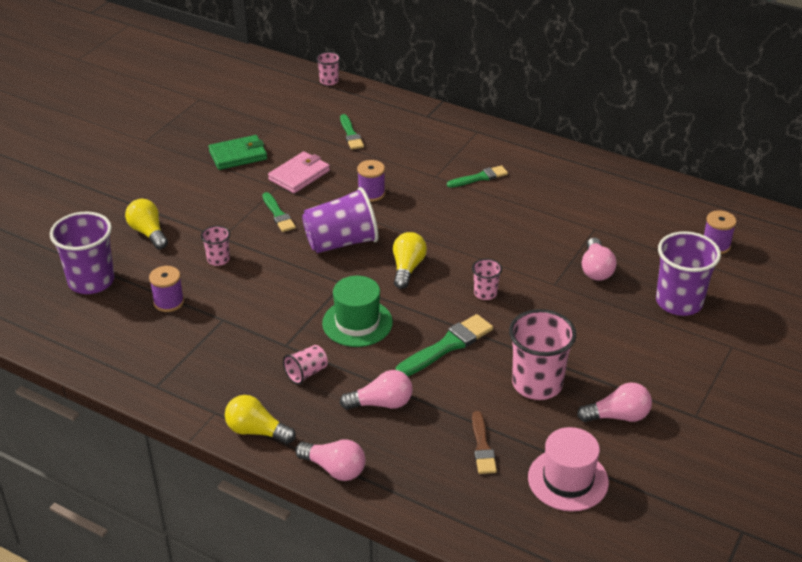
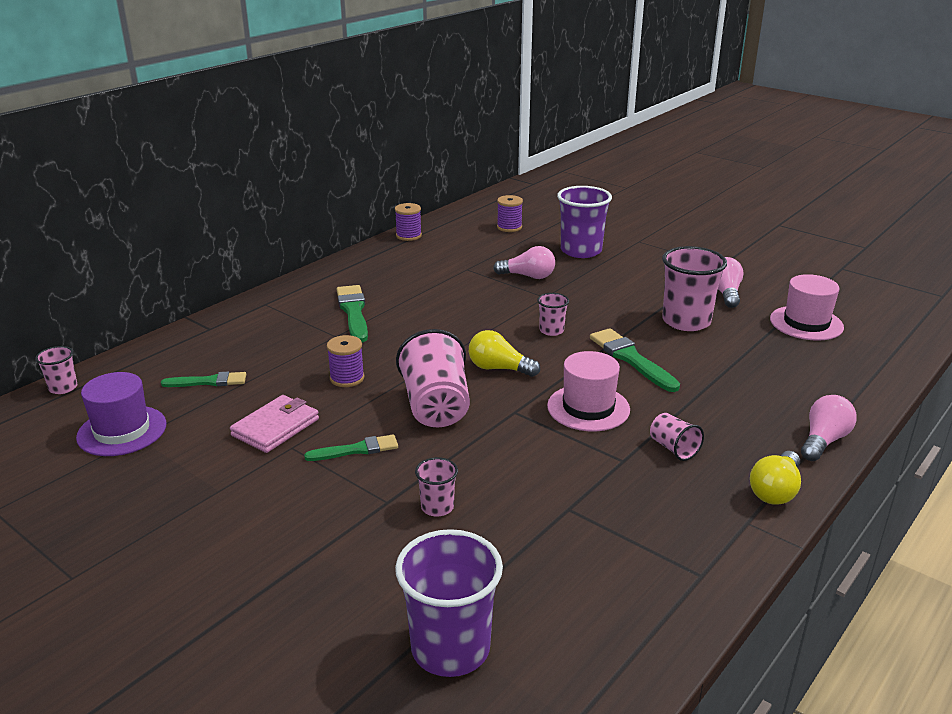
camera: 80 degrees left, 10 degrees down
(148, 233) = (345, 578): yellow light bulb -> none
(169, 302) = (522, 559): purple spool -> purple spool (408, 236)
(238, 155) = (190, 477): green wallet -> none
(284, 117) = (122, 431): none -> purple hat
(299, 175) = (276, 427): pink wallet -> pink wallet turned 75 degrees clockwise
(341, 242) = (436, 406): purple cup -> pink cup
(357, 323) = (588, 408): green hat -> pink hat
(381, 403) = (720, 404): pink light bulb -> none
(479, 177) = (353, 312): green brush -> green brush, size x1.55
(482, 446) = (773, 356): brown brush -> none

